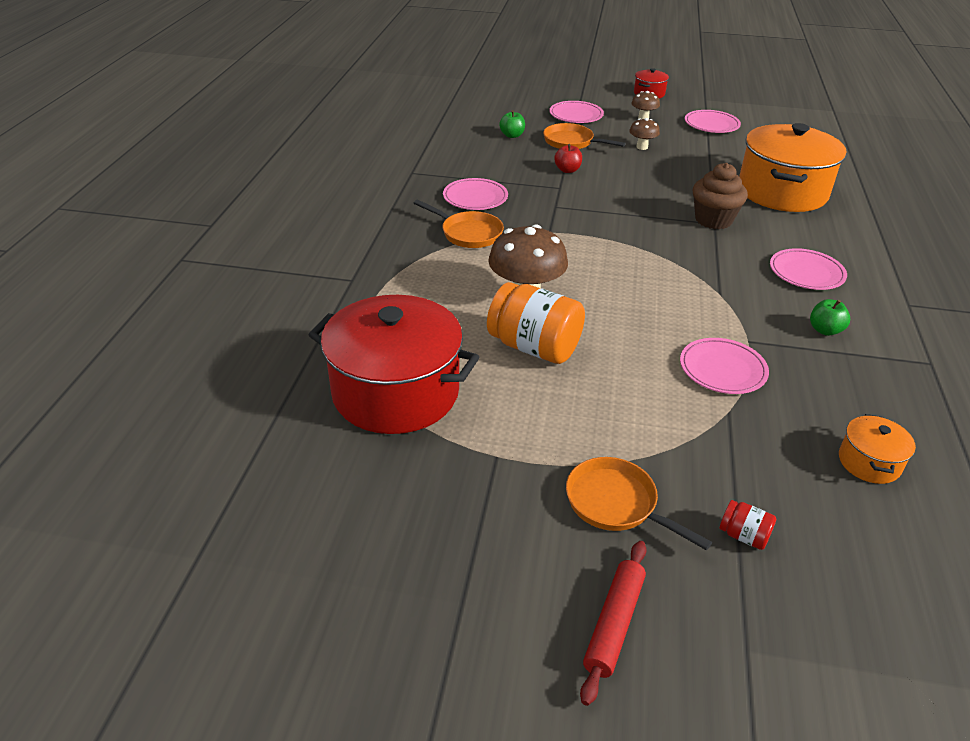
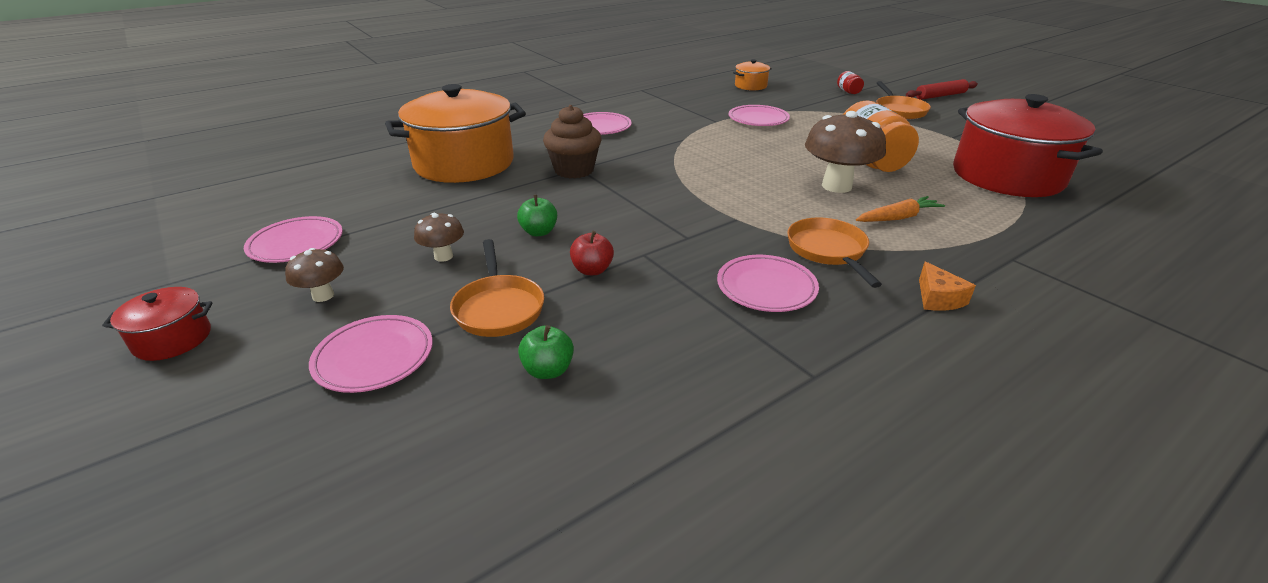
camera: 135 degrees left, 5 degrees down
(383, 230) = (938, 298): none -> orange cheese
(451, 283) = (898, 218): none -> orange carrot
(825, 330) = (661, 110): green apple -> green apple (539, 232)

